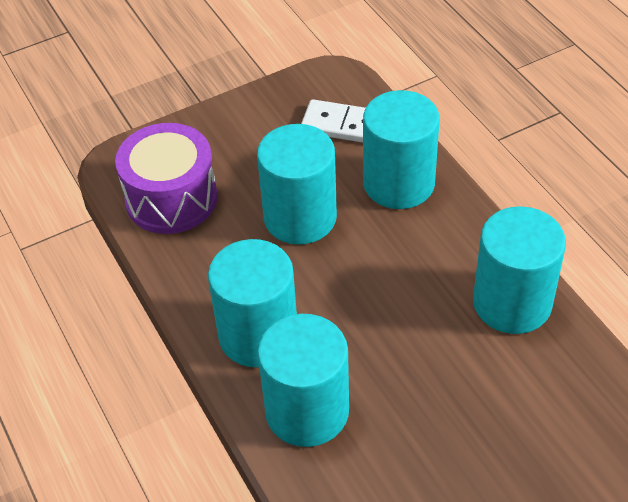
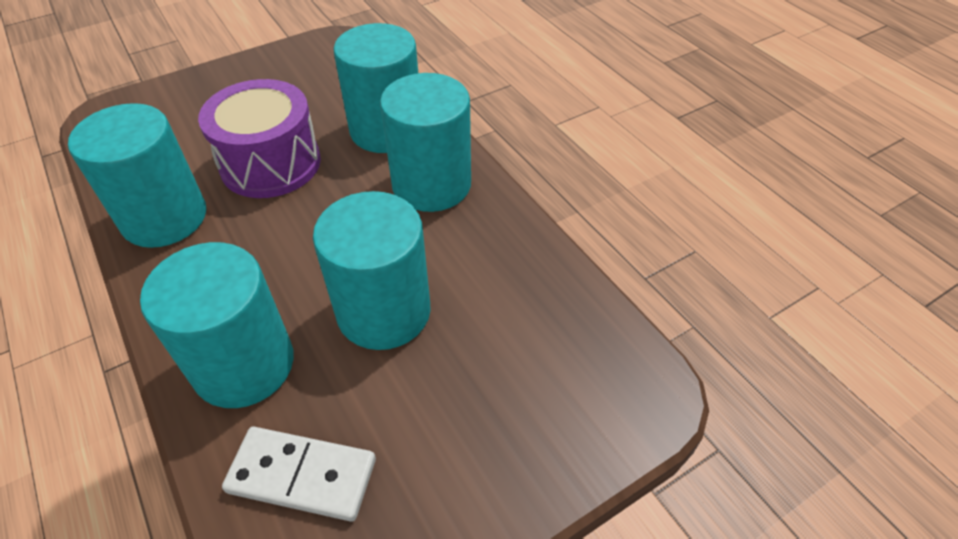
camera: 175 degrees right, 0 degrees up
(171, 198) = (556, 336): purple drum -> purple drum (271, 163)

